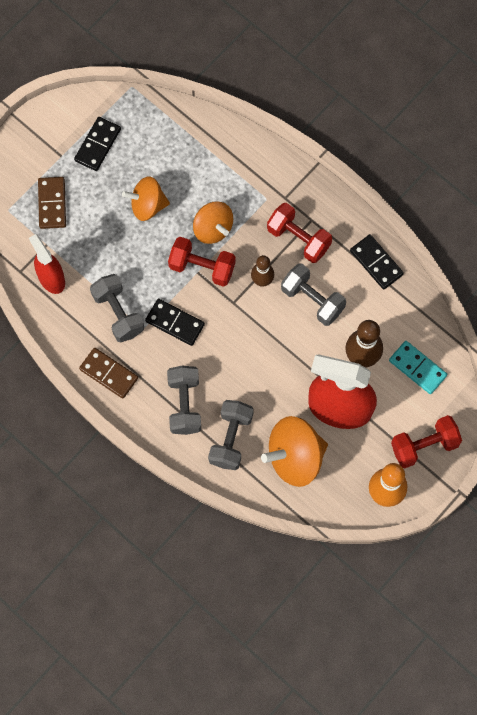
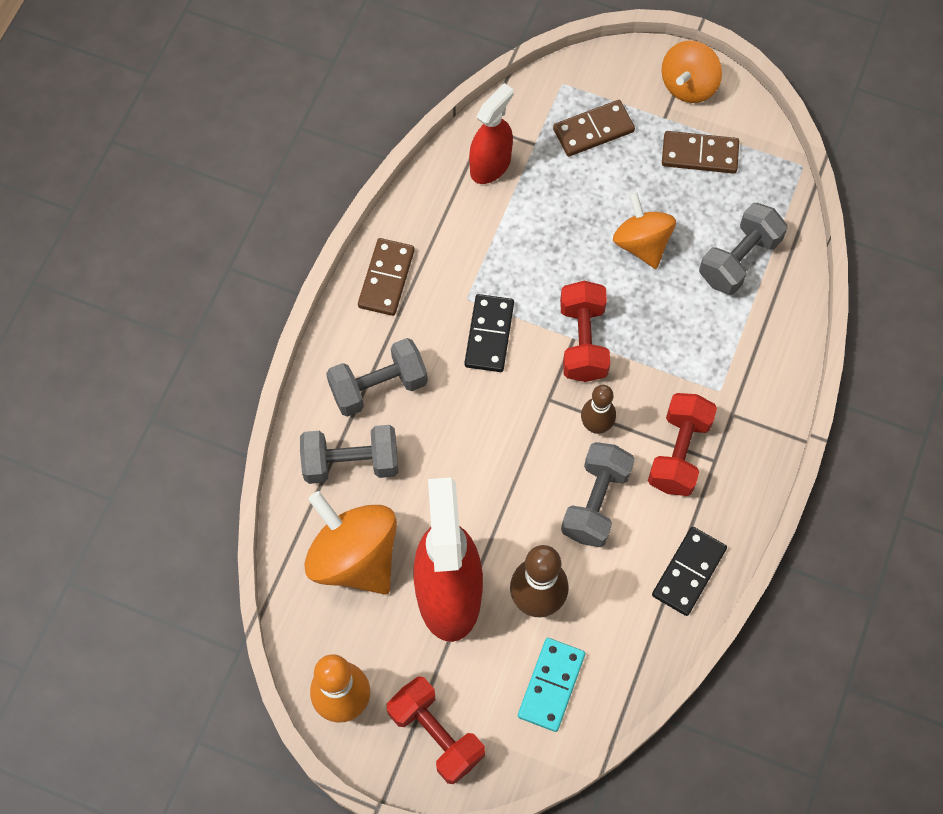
camera: 70 degrees right, 5 degrees down
(97, 145) = (699, 154): black domino -> brown domino
(118, 313) = (474, 260): grey dumbbell -> grey dumbbell (739, 259)
(213, 229) = (644, 336): orange spinning top -> orange spinning top (688, 85)

